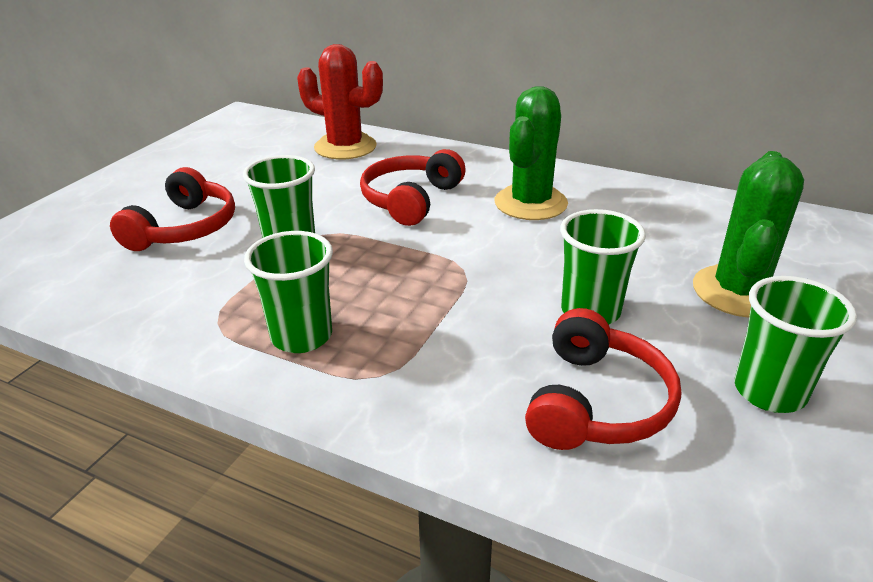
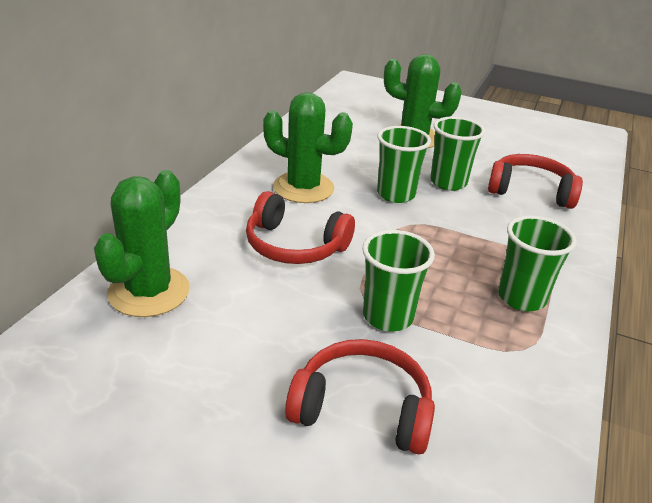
camera: 95 degrees left, 0 degrees up
(345, 147) = (149, 292): red cactus -> green cactus
(769, 392) = (499, 148): green cup -> green cup (396, 194)

